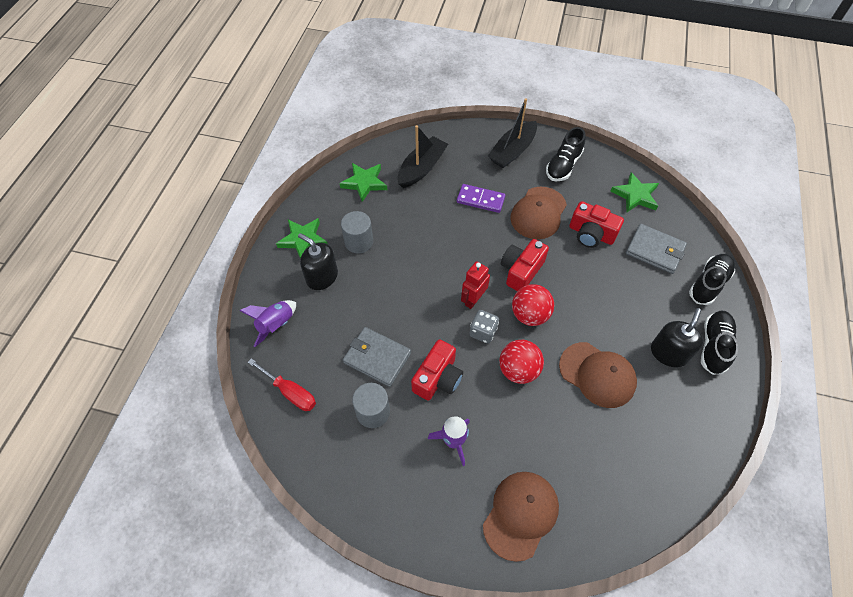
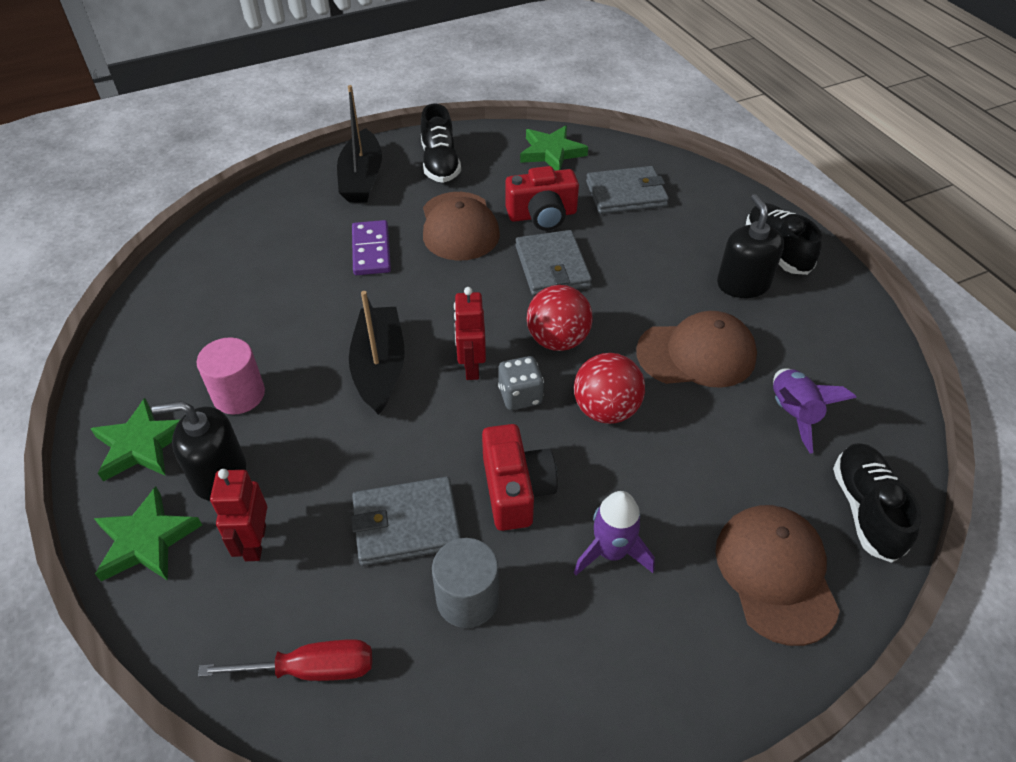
camera: 40 degrees left, 10 degrees down
(276, 325) = (199, 591): purple rocket -> purple rocket (793, 414)
(311, 320) = (255, 543): none -> red robot
(359, 242) = (239, 395): grey cylinder -> pink cylinder
(364, 183) = (180, 317): green star -> green star (146, 540)
(422, 168) = (253, 256): black boat -> black boat (379, 367)
(480, 200) = (371, 250): purple domino -> purple domino turned 75 degrees counterclockwise
(521, 271) = (499, 299): red camera -> none
(567, 270) = (552, 266): none -> grey wallet
(708, 284) = (710, 195): black shoe -> black shoe (866, 510)

